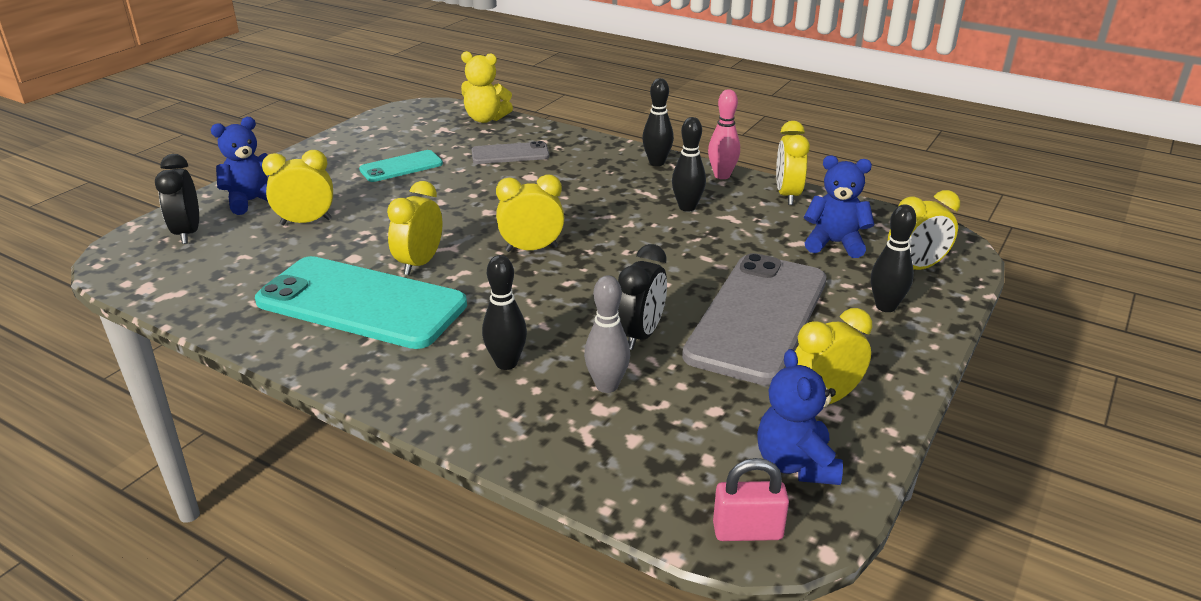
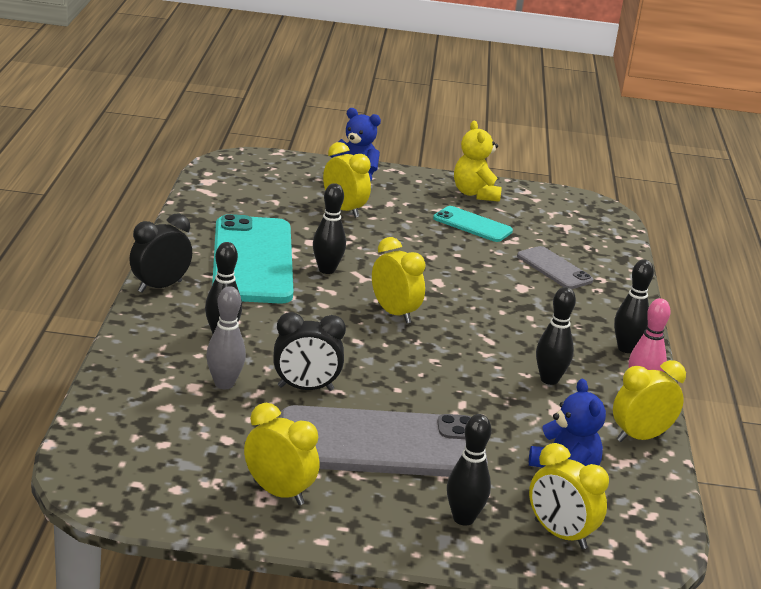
camera: 60 degrees right, 5 degrees down
(188, 233) = (287, 173): black clock -> black clock (160, 287)
(419, 263) = (326, 270): yellow clock -> black bowling pin
(485, 119) = (611, 241): yellow teddy bear -> yellow teddy bear (475, 194)
(747, 531) = (91, 471): pink padlock -> none
(795, 464) = (181, 486): blue teddy bear -> none

